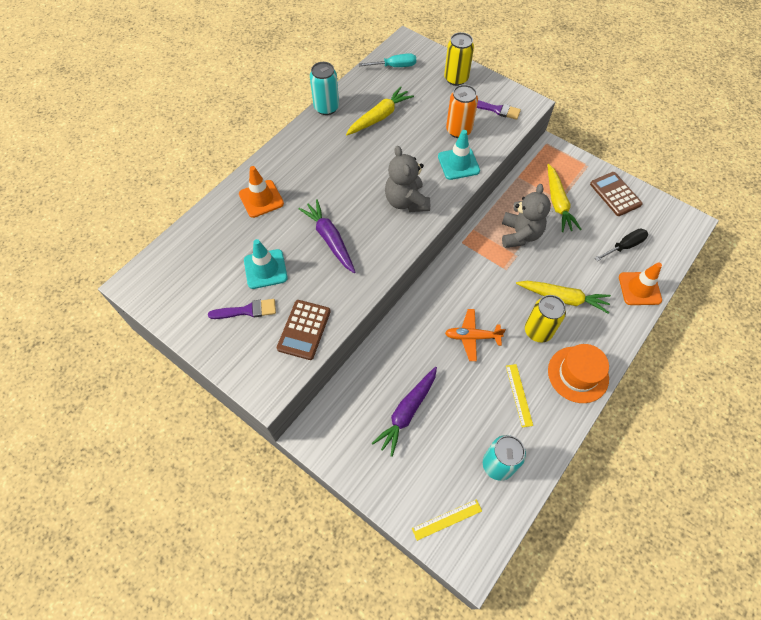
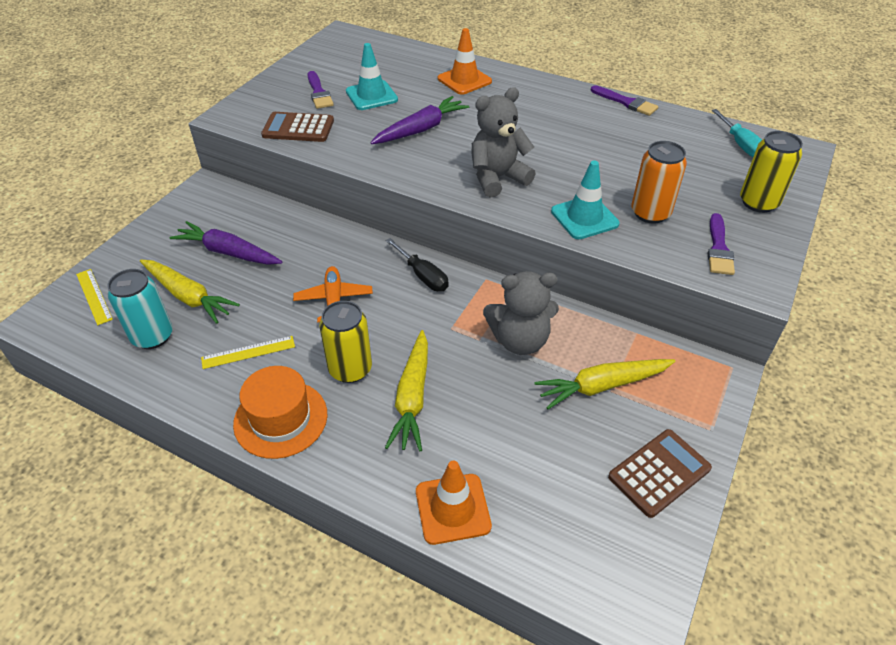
camera: 80 degrees right, 15 degrees down
(326, 108) = (626, 102): turquoise can -> purple brush
(379, 117) = (634, 143): yellow carrot -> yellow carrot (188, 296)
(624, 246) = (540, 486): black screwdriver -> black screwdriver (422, 276)

